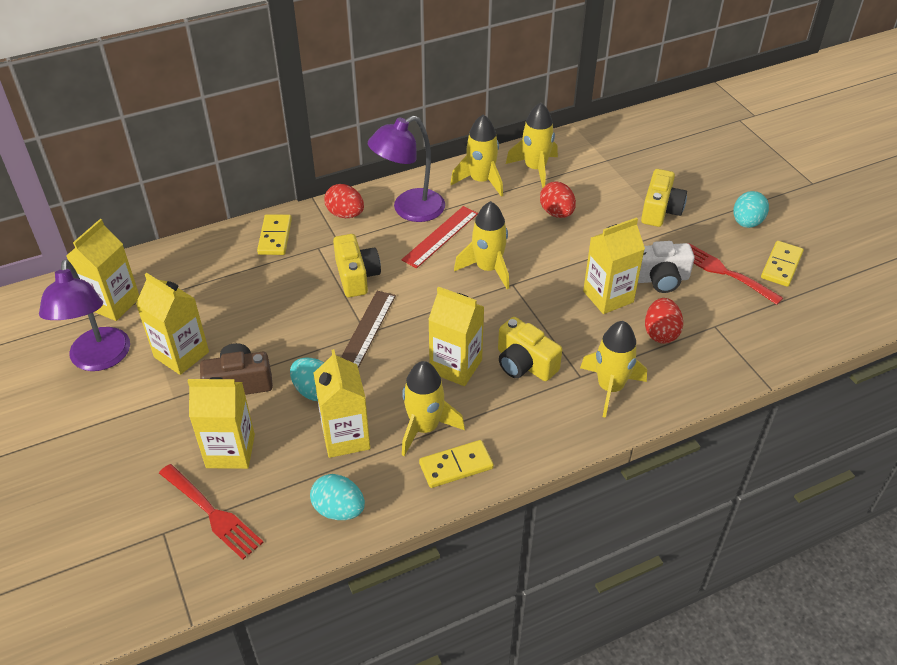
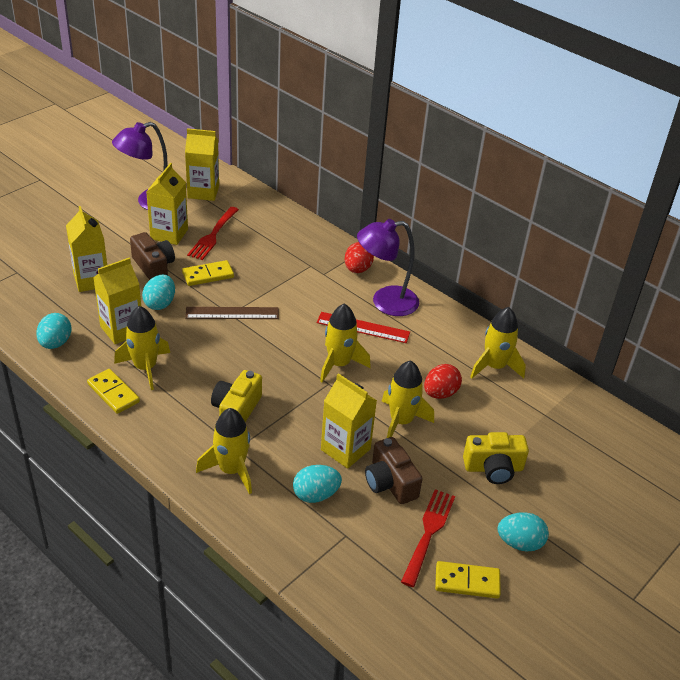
camera: 65 degrees right, 5 degrees down
(212, 513) = (37, 287): red fork -> red fork (213, 235)
(275, 237) = (310, 241): yellow domino -> yellow domino (208, 275)
(356, 276) = (289, 293): yellow camera -> none
(409, 210) = (385, 302): purple lamp -> purple lamp turned 45 degrees counterclockwise
(456, 366) = (216, 370): yellow carton -> none
(481, 181) = (452, 335): yellow rocket -> yellow rocket (401, 421)
(659, 279) = (390, 483): white camera -> brown camera
(660, 333) = (315, 495): red egg -> turquoise egg

